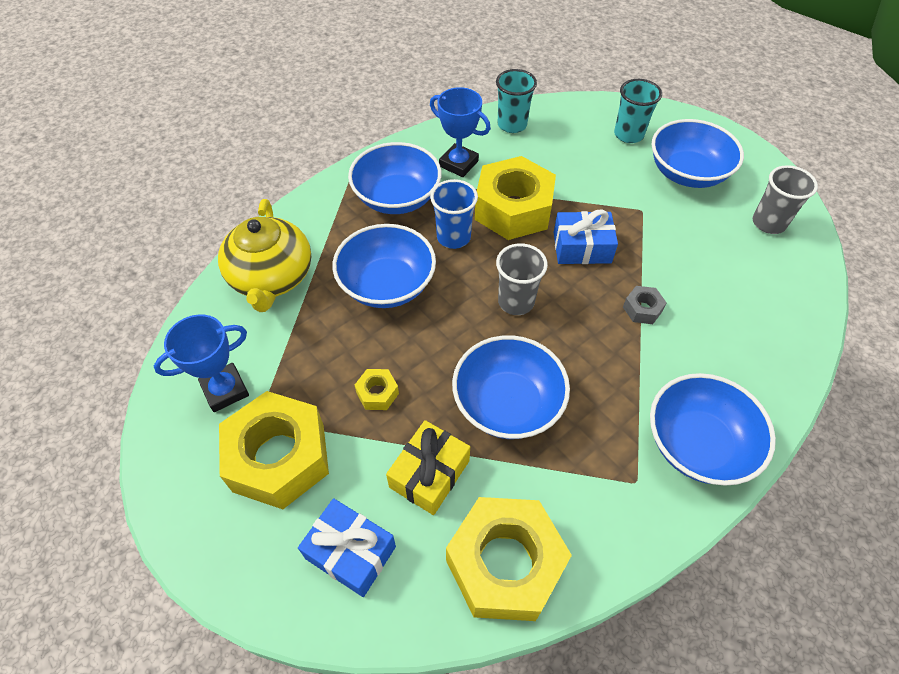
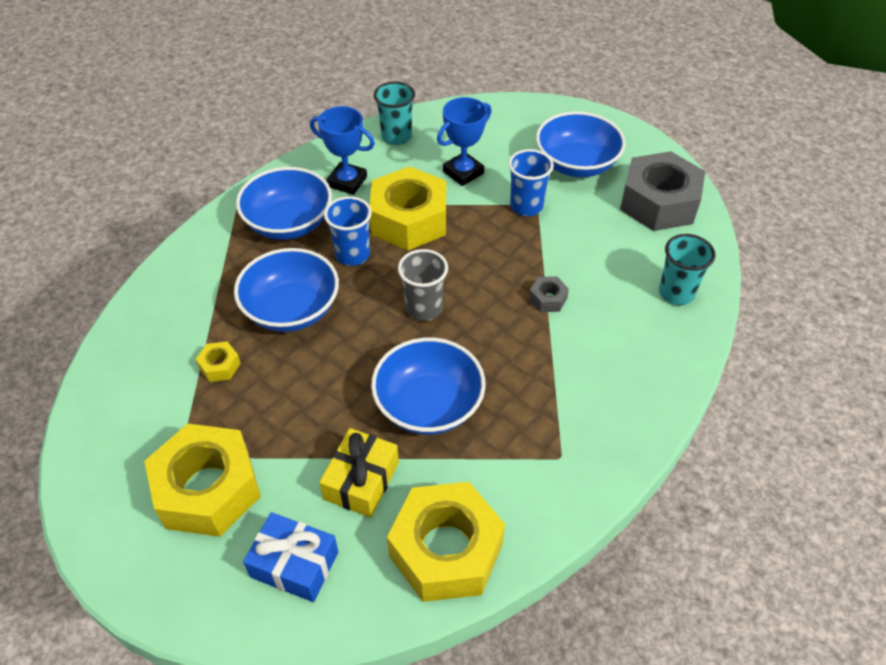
camera: 10 degrees left, 5 degrees down
(225, 390) = (140, 434): blue trophy -> blue trophy (463, 172)
(271, 277) = (170, 318): yellow teapot -> none
(377, 393) = (298, 414): yellow nut -> yellow nut (220, 366)
(582, 247) = (482, 248): blue gift -> none
(628, 134) = (514, 133): turquoise cup -> turquoise cup (676, 293)
(631, 210) = (526, 206): none -> blue cup
(698, 444) = (614, 415): blue bowl -> none
(768, 223) = (658, 202): grey cup -> grey nut

